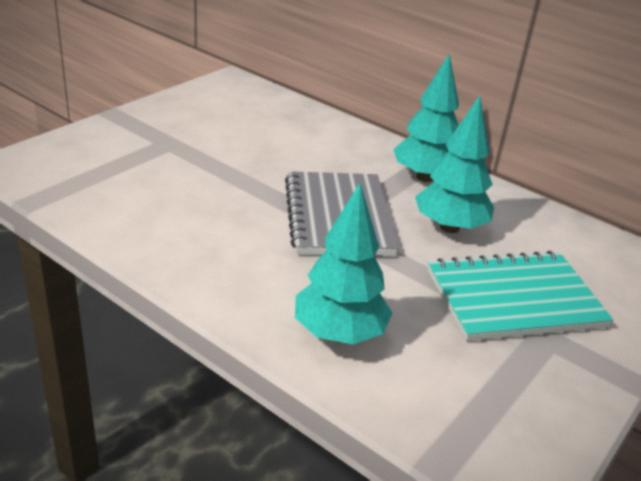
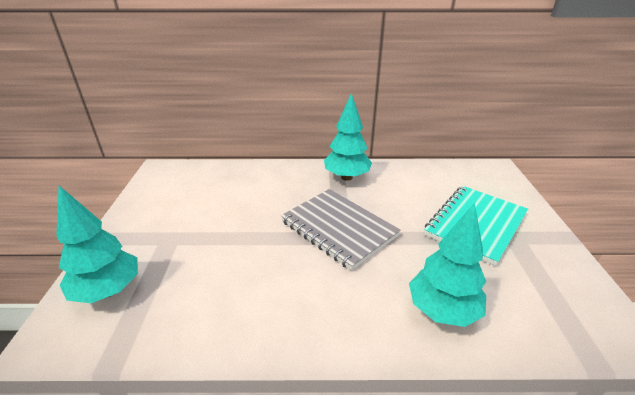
camera: 35 degrees left, 0 degrees up
(449, 227) = (396, 200): turquoise tree -> turquoise tree (108, 290)

